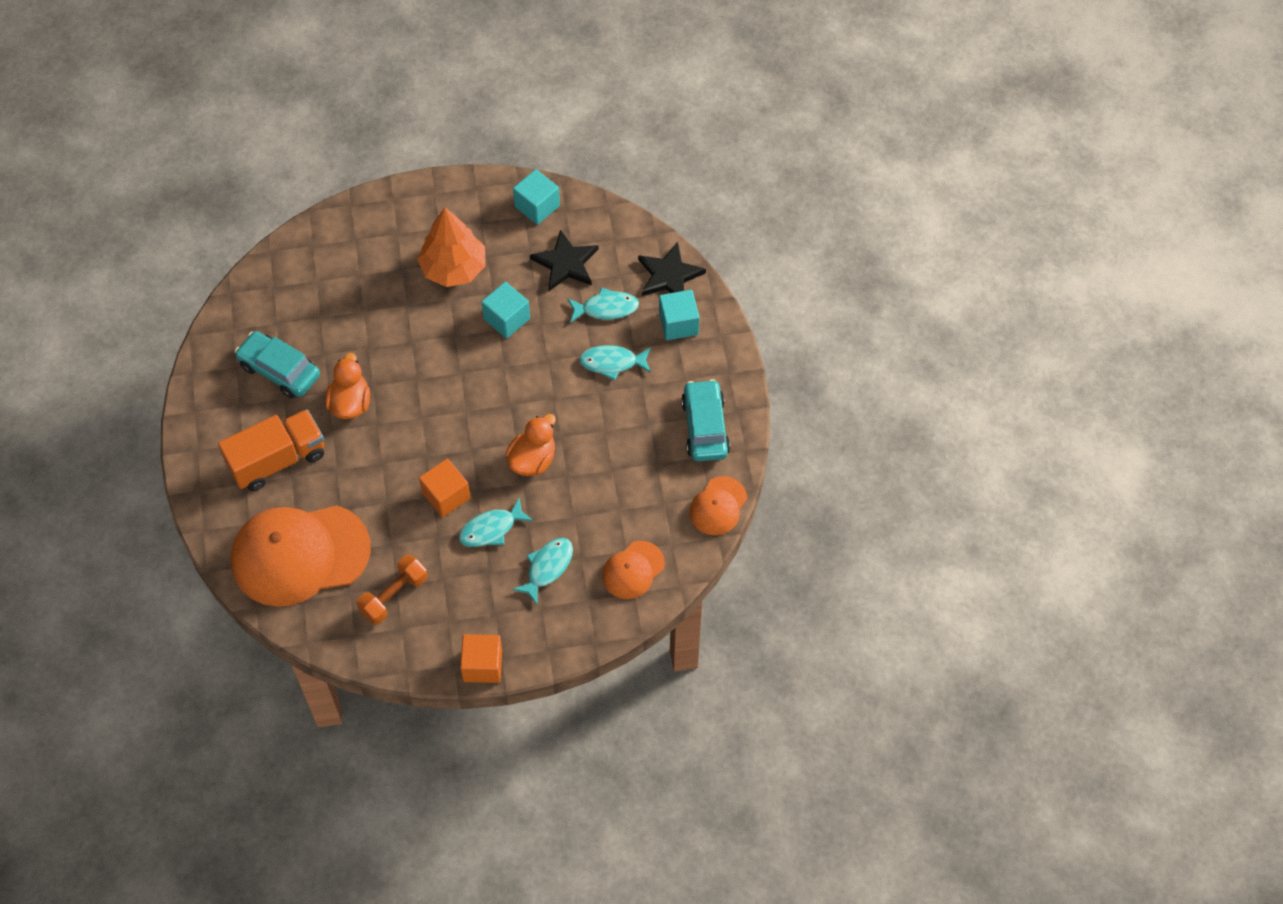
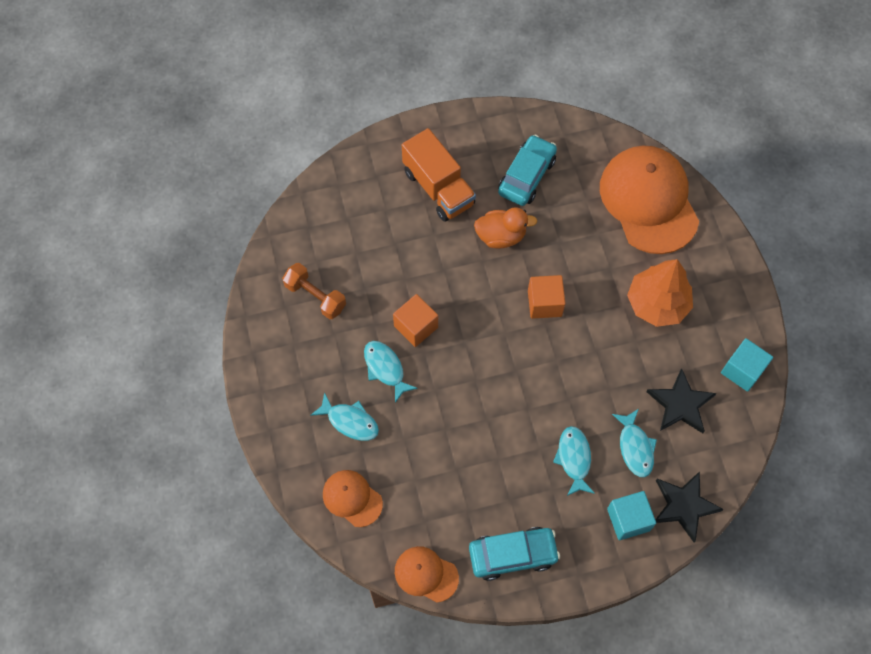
camera: 85 degrees right, 5 degrees up
(300, 555) = (350, 218): orange cap -> orange cap (648, 201)
(482, 665) = (252, 376): orange cube -> orange cube (544, 303)
(507, 319) = (608, 357): turquoise cube -> none
(532, 459) = (460, 396): orange duck -> none

